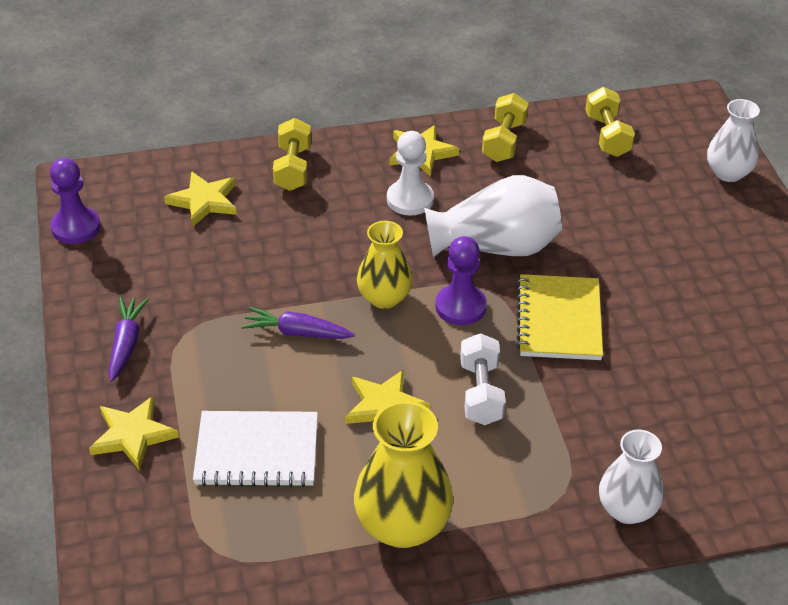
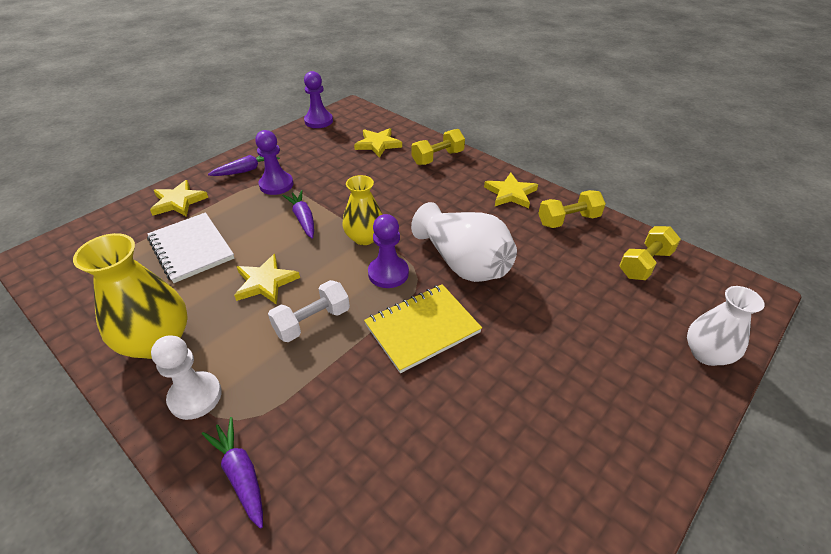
camera: 55 degrees right, 0 degrees up
(195, 329) = (276, 185): none -> purple pawn
(410, 199) = (463, 208): white pawn -> white pawn (195, 396)
(627, 509) = (241, 474): white vase -> purple carrot

